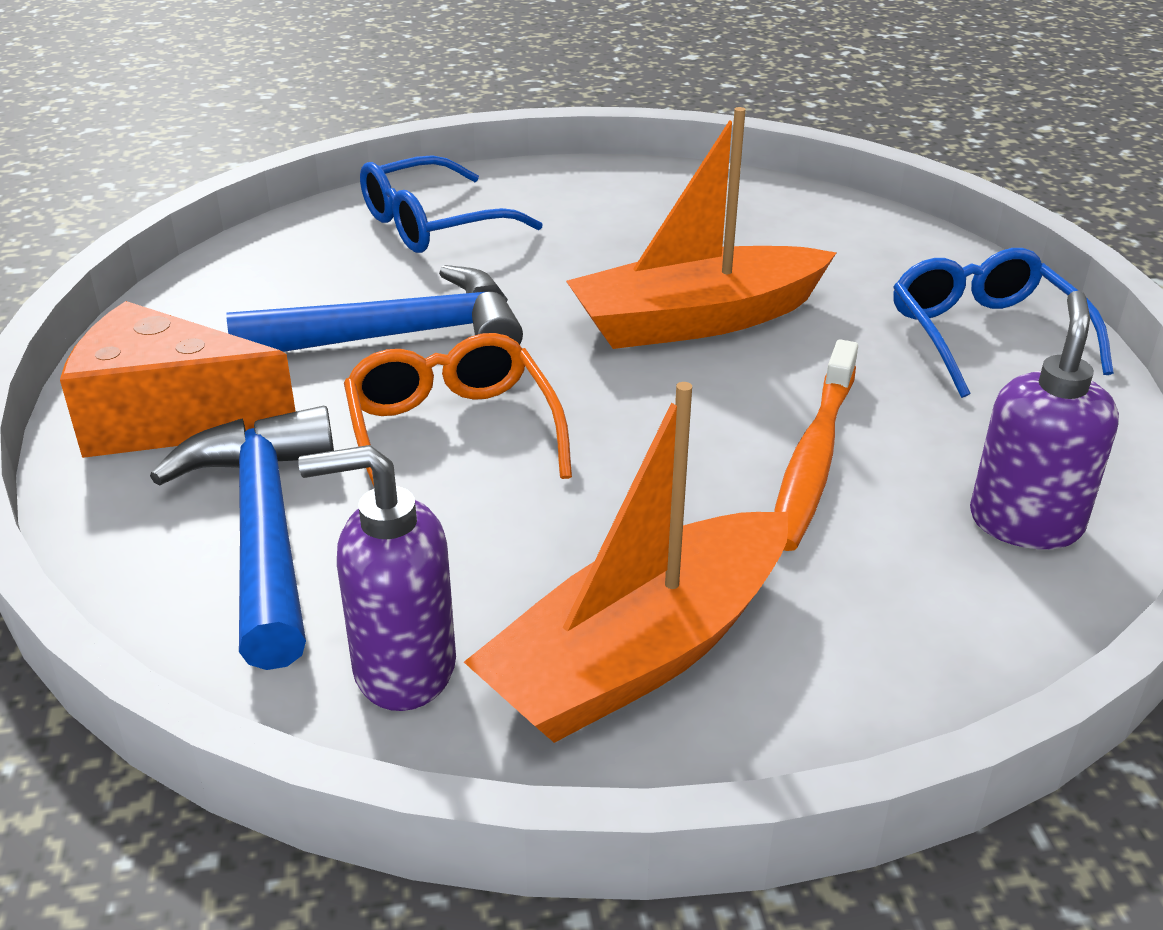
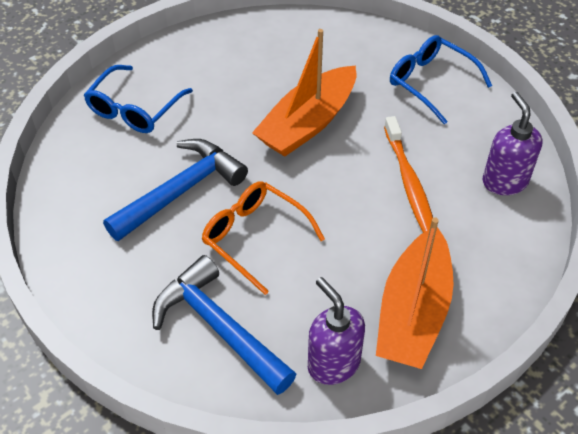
camera: 30 degrees left, 15 degrees up
(170, 420) = (118, 289): orange cheese -> none
(403, 668) = (333, 364): purple soap dispenser -> purple soap dispenser turned 90 degrees clockwise

